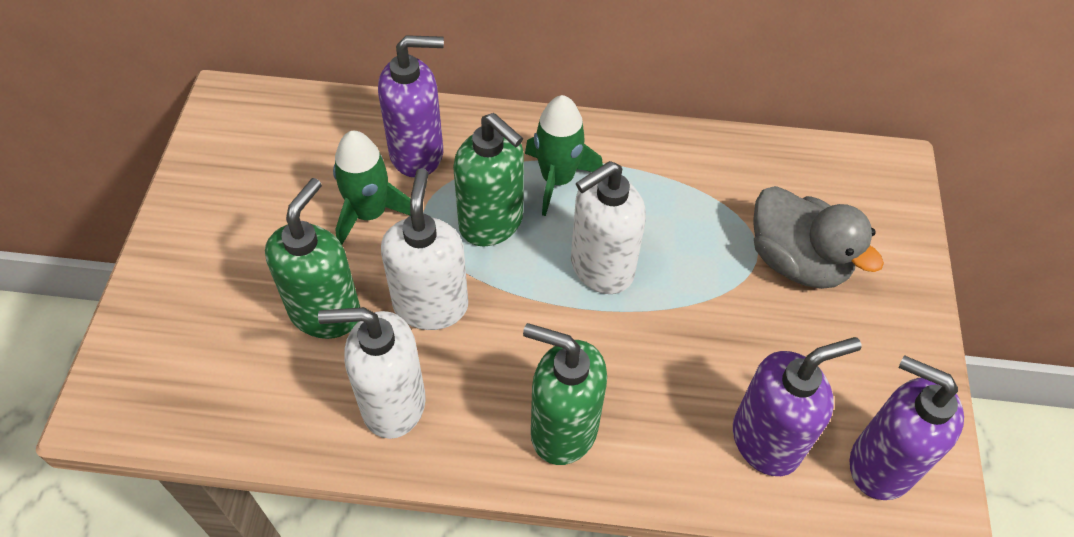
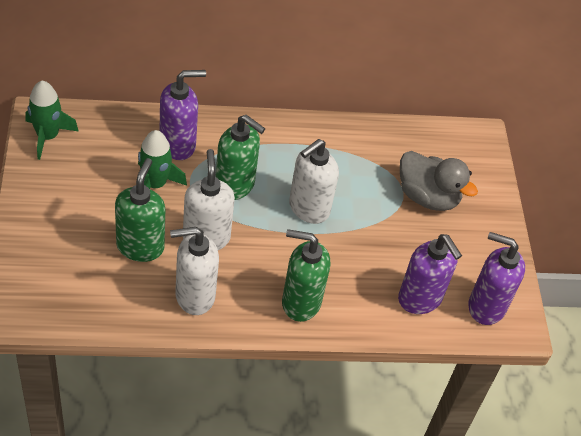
camera: 15 degrees left, 5 degrees down
(557, 179) = (272, 156): green rocket -> green rocket (48, 136)
(766, 440) = (420, 299): purple soap dispenser -> purple soap dispenser turned 90 degrees clockwise

